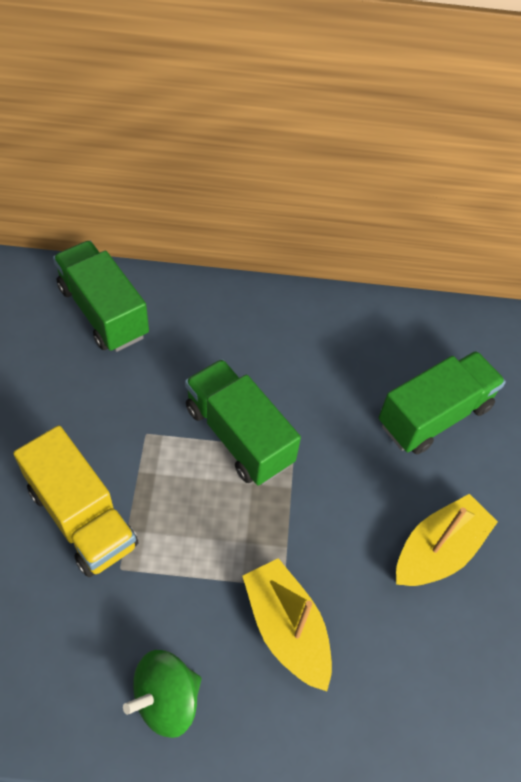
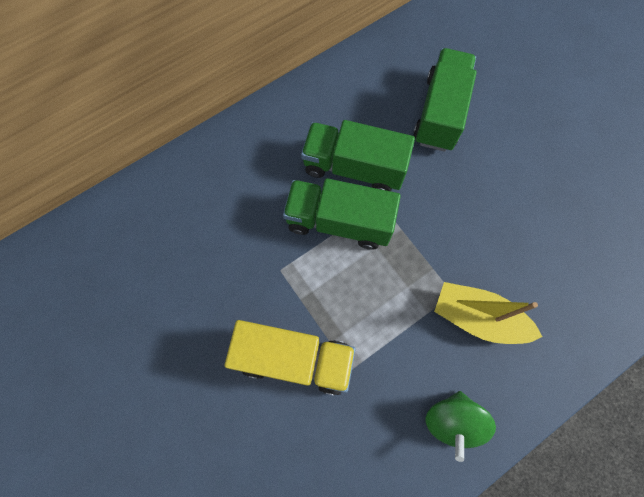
camera: 35 degrees left, 15 degrees up
(103, 312) = (167, 209): green truck -> green truck (354, 167)
(438, 550) = (515, 197): yellow boat -> none

